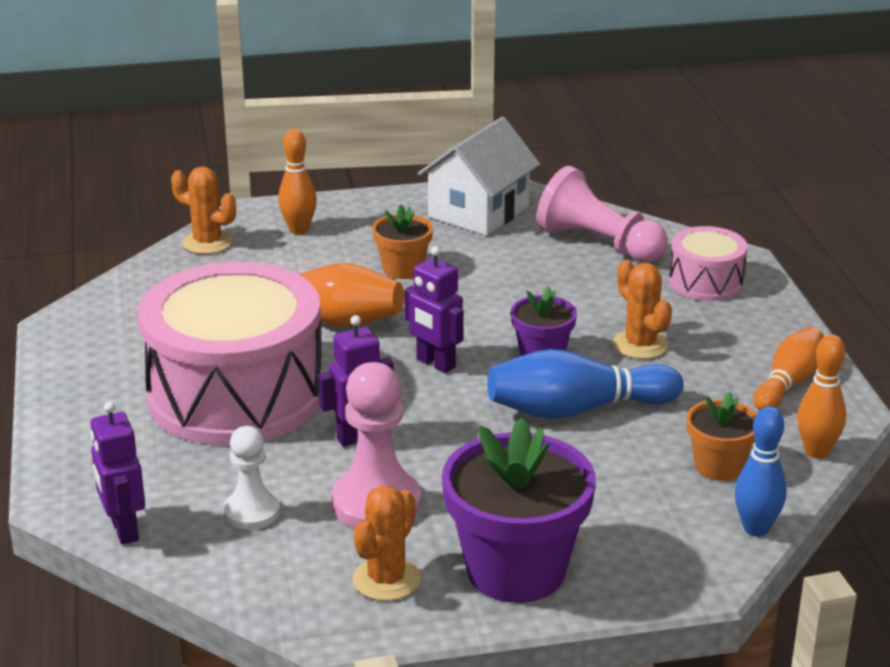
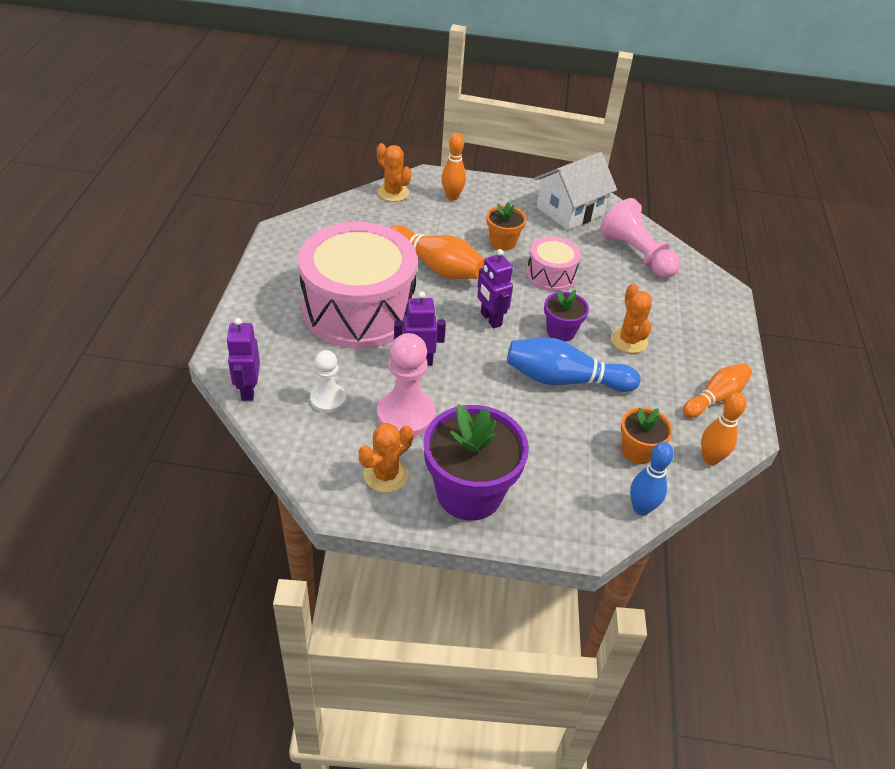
camera: 15 degrees right, 15 degrees up
(706, 282) = (695, 302): pink drum -> pink drum (551, 275)

